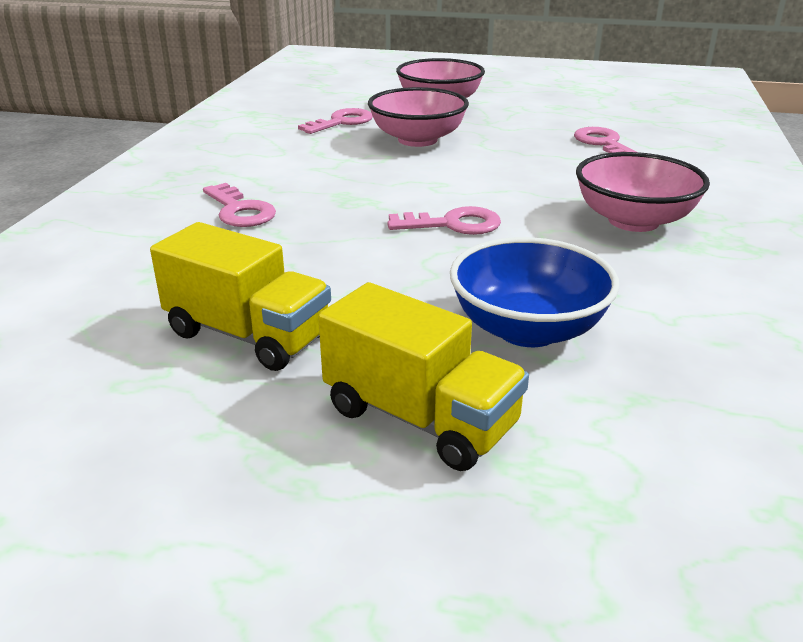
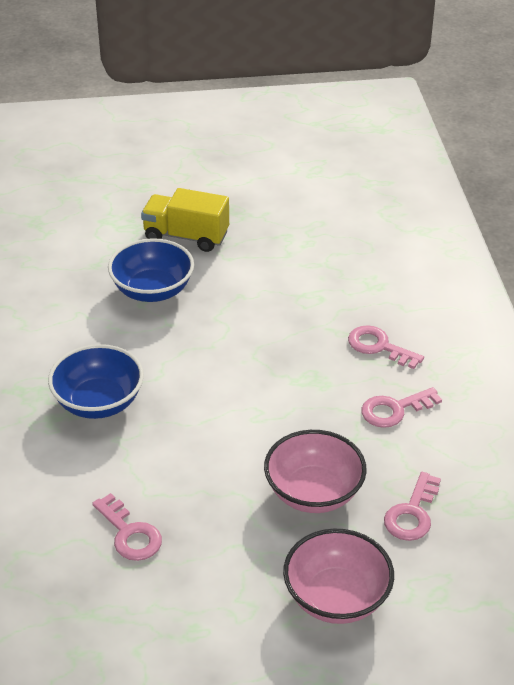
camera: 160 degrees right, 10 degrees up
(248, 335) = (287, 256): yellow truck -> none
(453, 224) = (224, 367): pink key -> pink key (394, 410)
(633, 221) = (98, 402): pink bowl -> blue bowl

